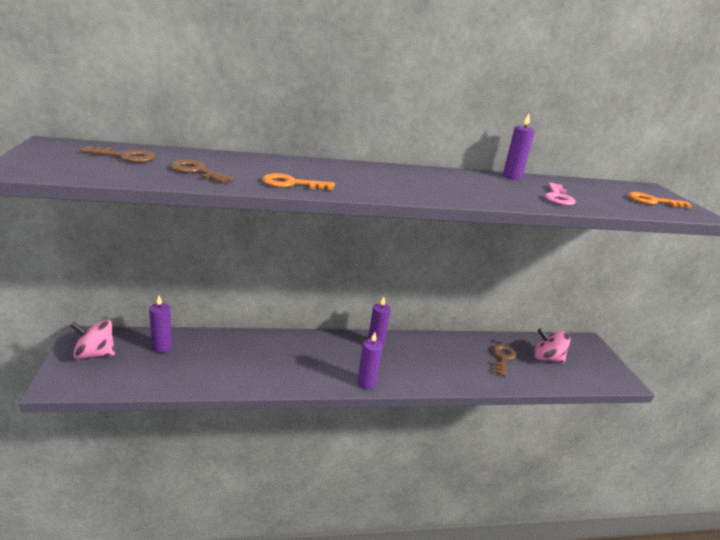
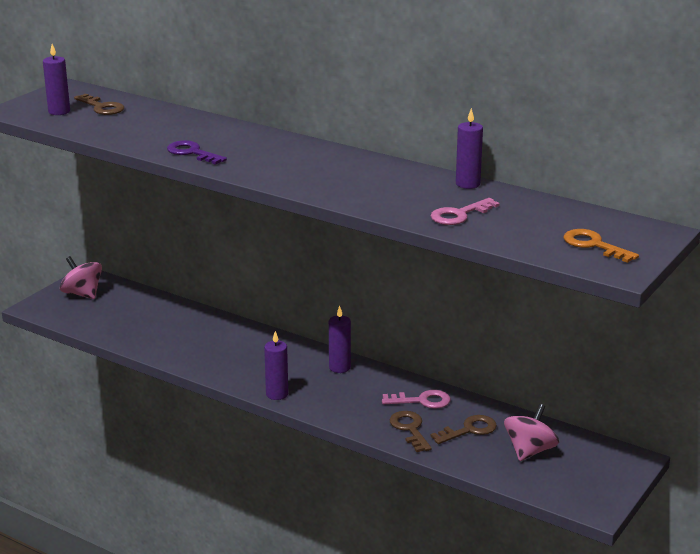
camera: 45 degrees right, 0 degrees up
(162, 347) = (138, 305): purple candle -> purple candle (59, 111)
(197, 171) = (133, 129): brown key -> brown key (410, 429)
(291, 184) = (192, 153): orange key -> purple key
(452, 348) = (422, 401): none -> pink key
(547, 358) = (529, 451): pink spinning top -> pink spinning top turned 60 degrees clockwise

